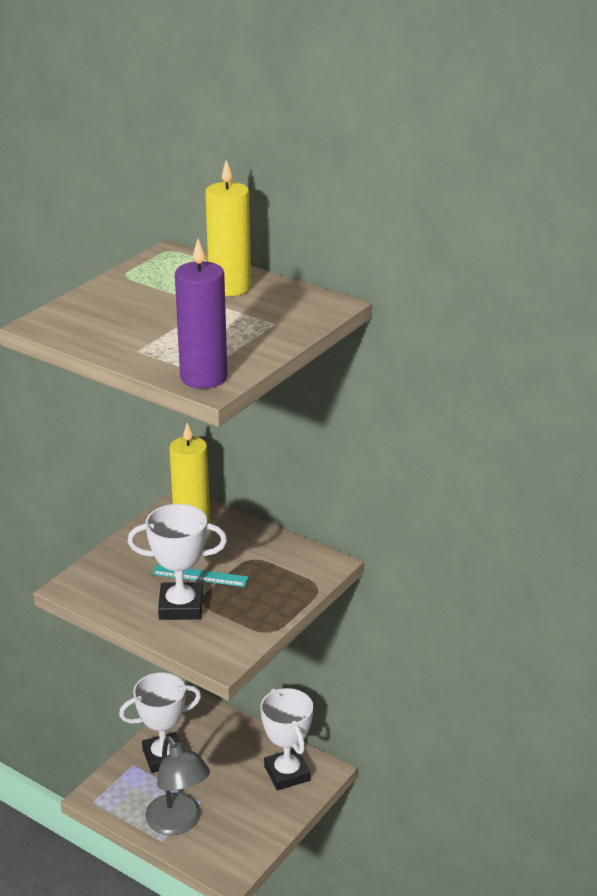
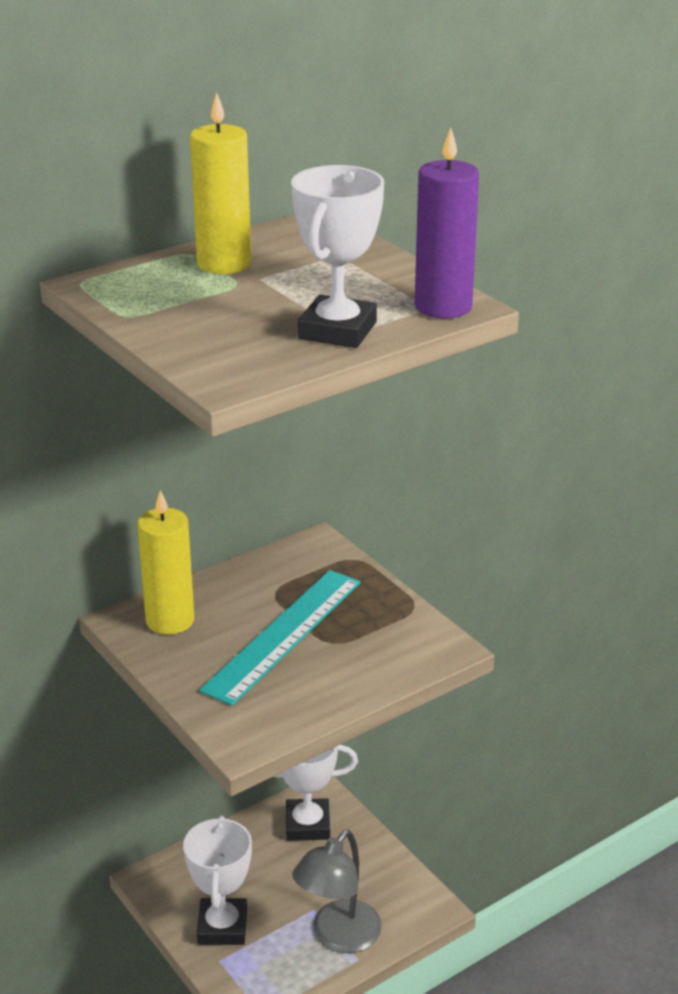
camera: 70 degrees left, 0 degrees up
(178, 823) = (338, 937): grey lamp -> grey lamp turned 135 degrees clockwise
(181, 606) = (334, 659): white trophy -> white trophy (337, 330)
(200, 576) = (283, 635): turquoise ruler -> turquoise ruler, size x1.91

